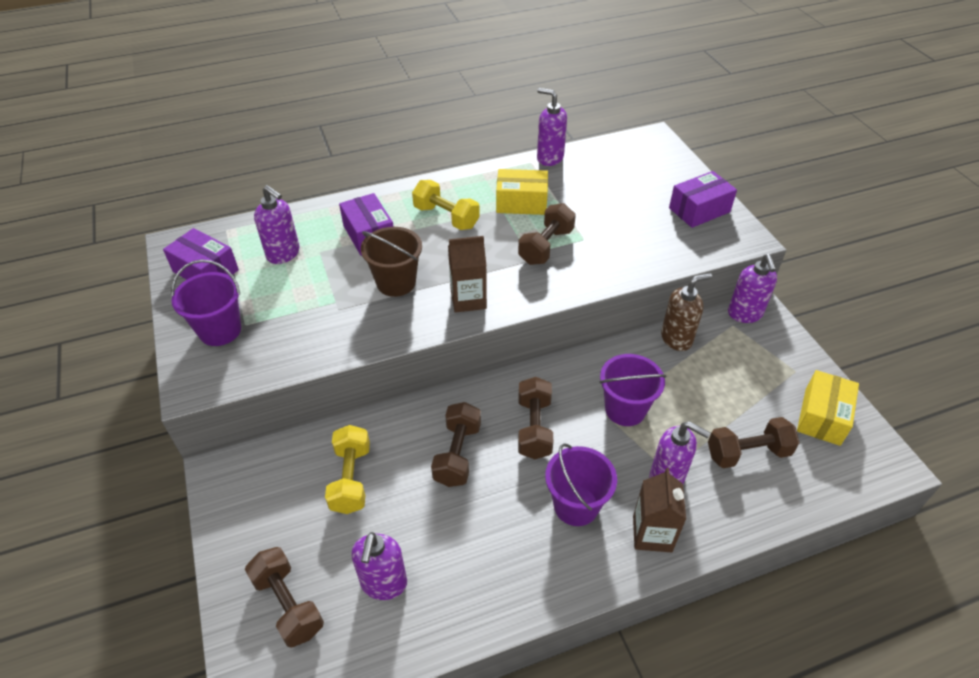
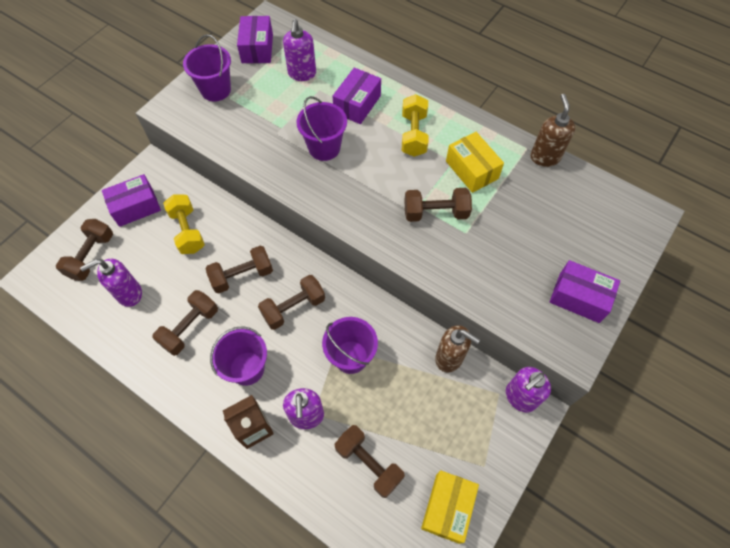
camera: 55 degrees right, 15 degrees up
(263, 518) = (136, 207): none -> purple box
(351, 479) = (187, 231): yellow dumbbell -> yellow dumbbell turned 75 degrees counterclockwise
(396, 282) = (324, 148): brown bucket -> purple bucket
(468, 299) = (341, 197): brown carton -> none
(484, 538) = (190, 328): none -> brown dumbbell
(549, 158) = (545, 157): purple soap dispenser -> brown soap dispenser
(822, 417) = (447, 508): yellow box -> yellow box turned 60 degrees counterclockwise

